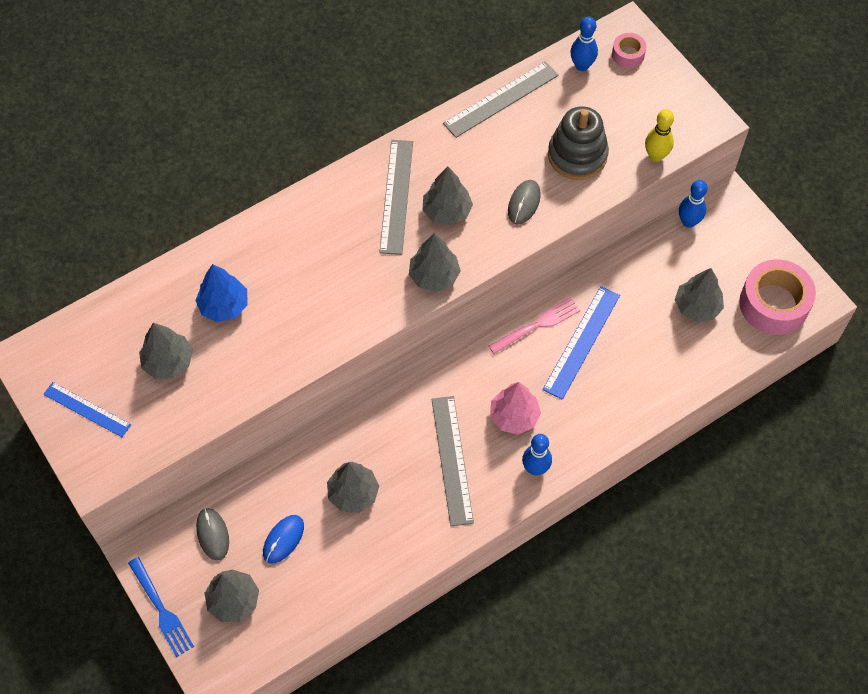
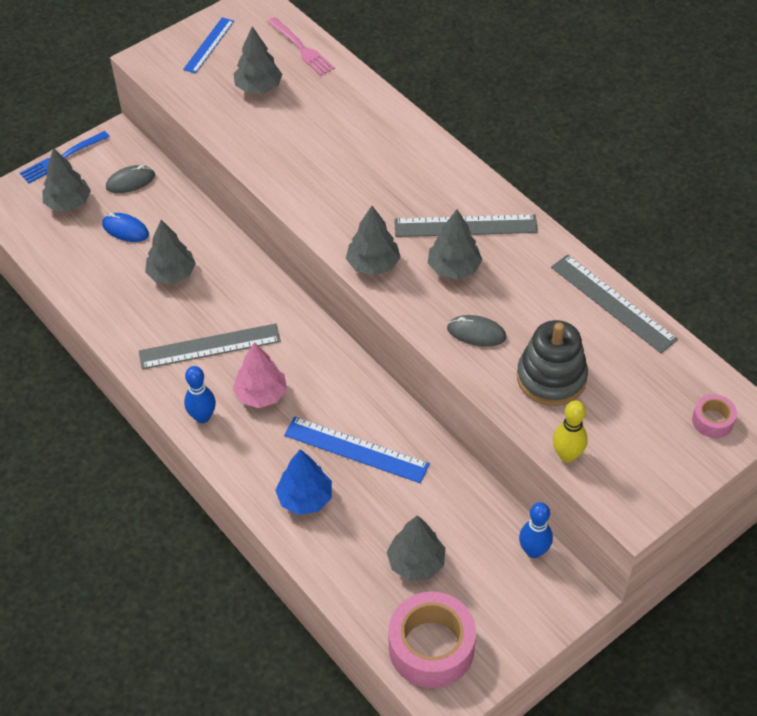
camera: 85 degrees right, 10 degrees down
(224, 305) = (320, 115): blue tree -> blue tree (305, 498)
(538, 325) = (373, 408): pink fork -> pink fork (302, 49)
(582, 65) = (682, 375): blue bowling pin -> none

